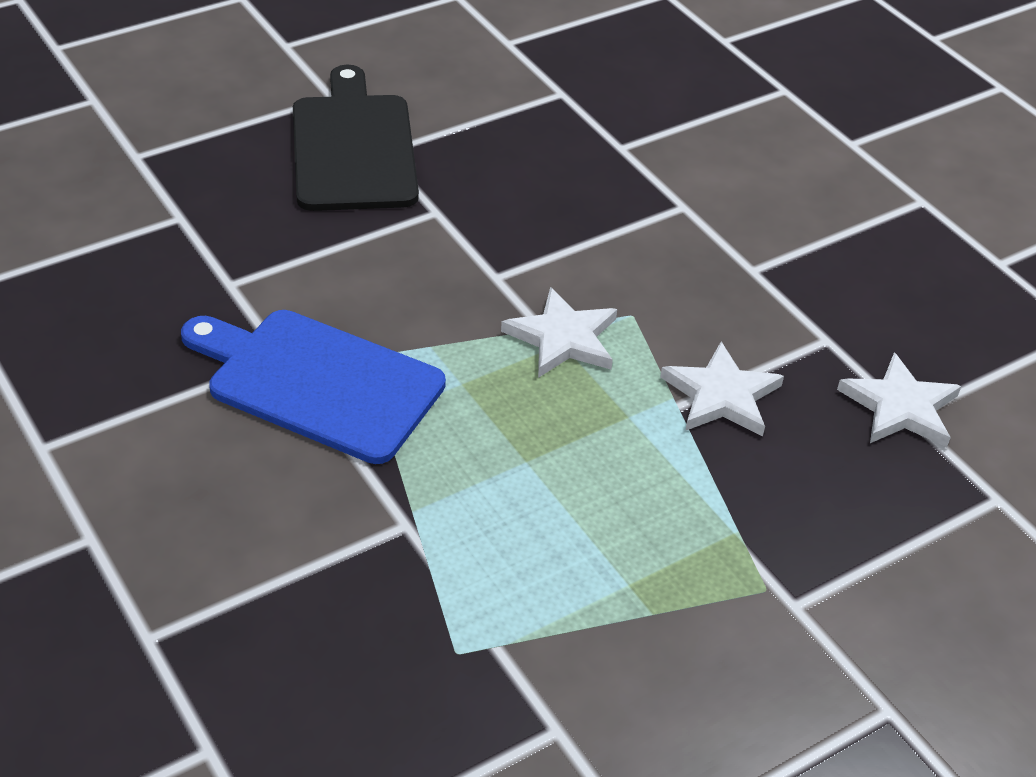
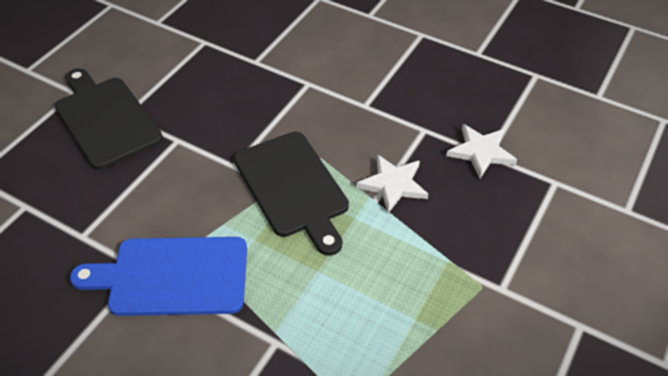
camera: 25 degrees left, 5 degrees up
(563, 338) = (292, 187): white star -> black cutting board

